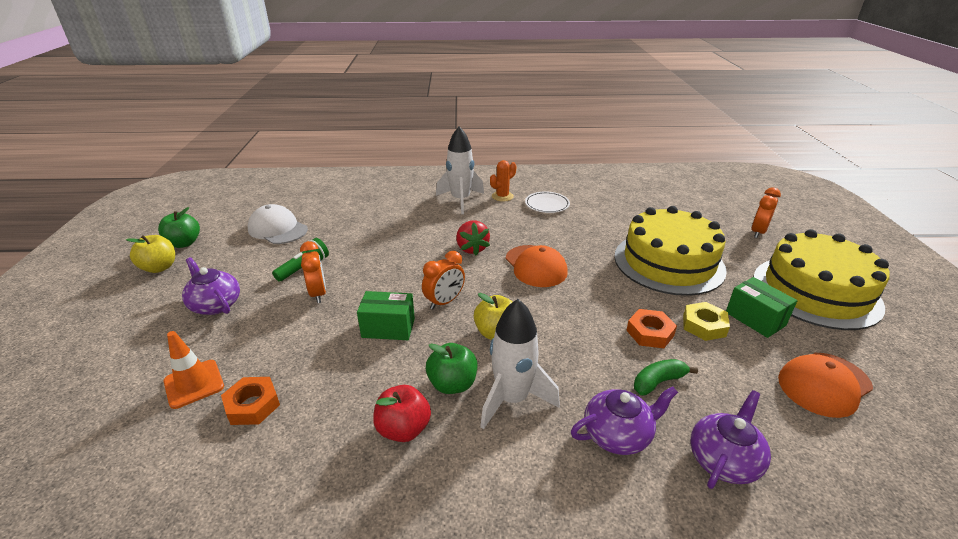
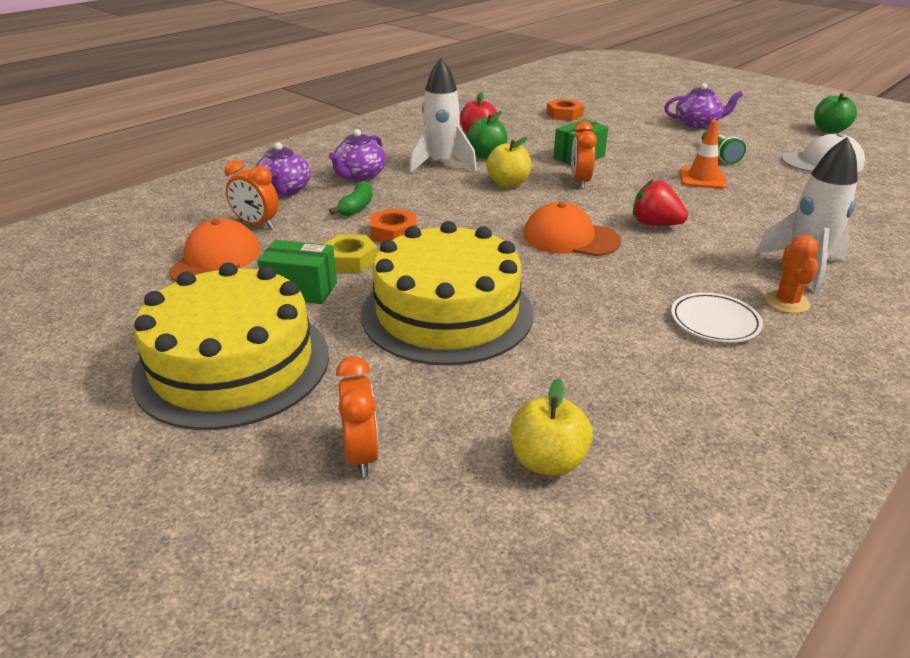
camera: 135 degrees right, 0 degrees up
(159, 268) = (787, 119): yellow apple -> yellow apple (547, 461)
(194, 384) = (608, 108): orange traffic cone -> orange traffic cone (702, 178)
(318, 293) = (665, 150): orange clock -> orange clock (256, 224)

